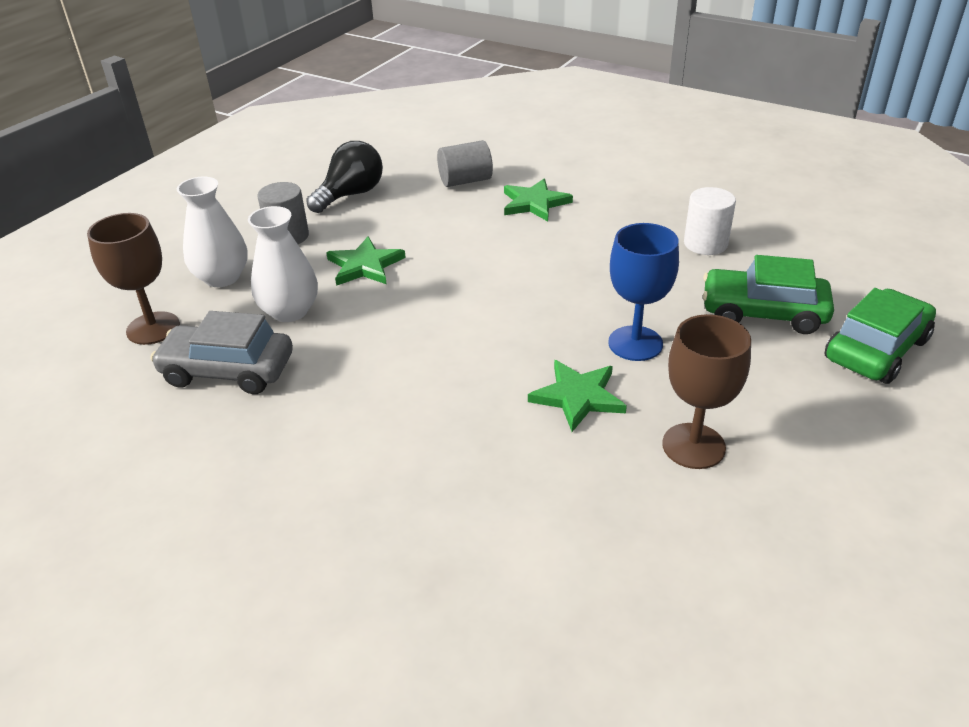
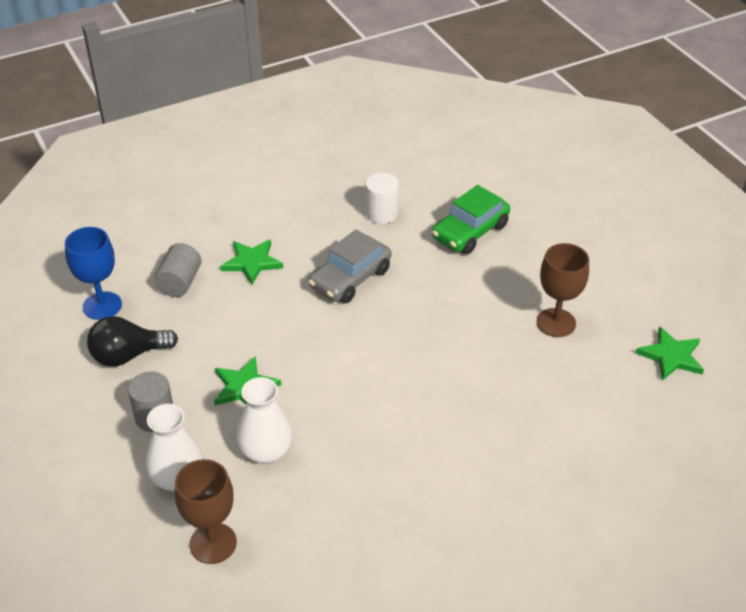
camera: 60 degrees left, 5 degrees up
(228, 370) = (311, 511): grey car -> grey car (350, 278)
(351, 195) = (128, 355): black light bulb -> black light bulb turned 90 degrees counterclockwise
(578, 397) = (481, 347): green star -> green star (671, 356)
(635, 343) = (453, 298): blue goblet -> blue goblet (102, 306)
(876, 349) = (536, 211): green car -> none

